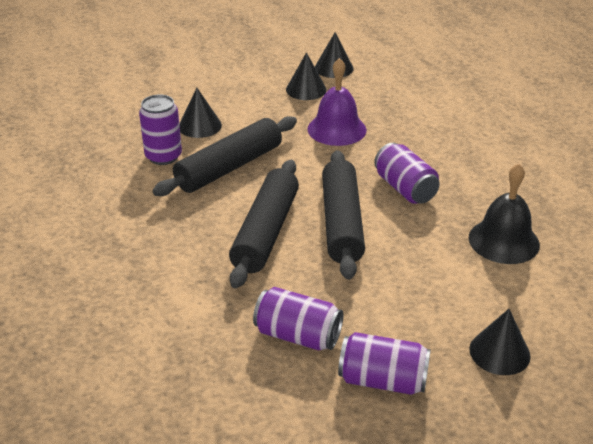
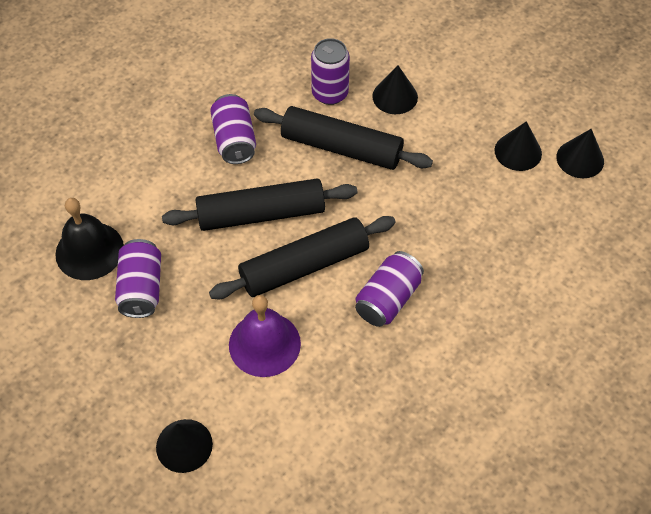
camera: 65 degrees right, 20 degrees up
(337, 129) = (458, 206): purple bell -> purple bell (264, 344)
(382, 380) = (115, 366): purple can -> purple can (234, 140)
(503, 241) = (347, 410): black bell -> black bell (89, 251)

